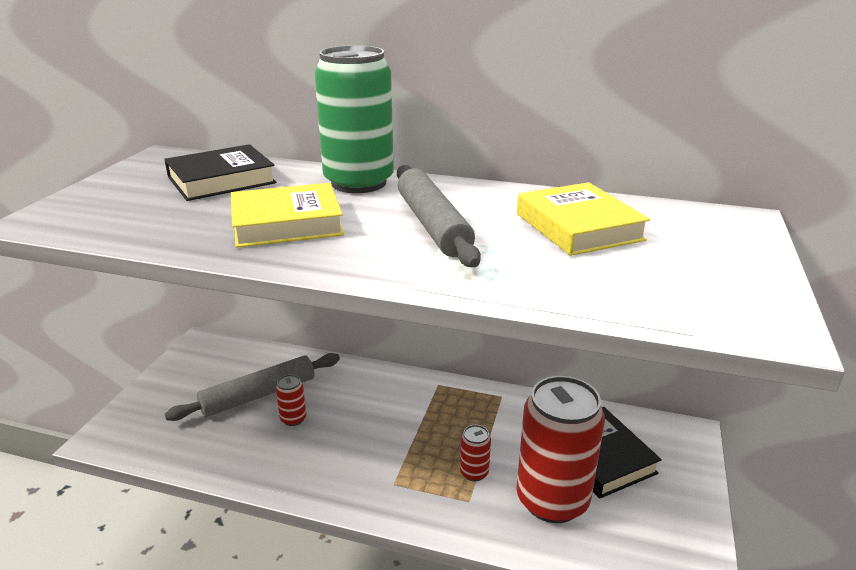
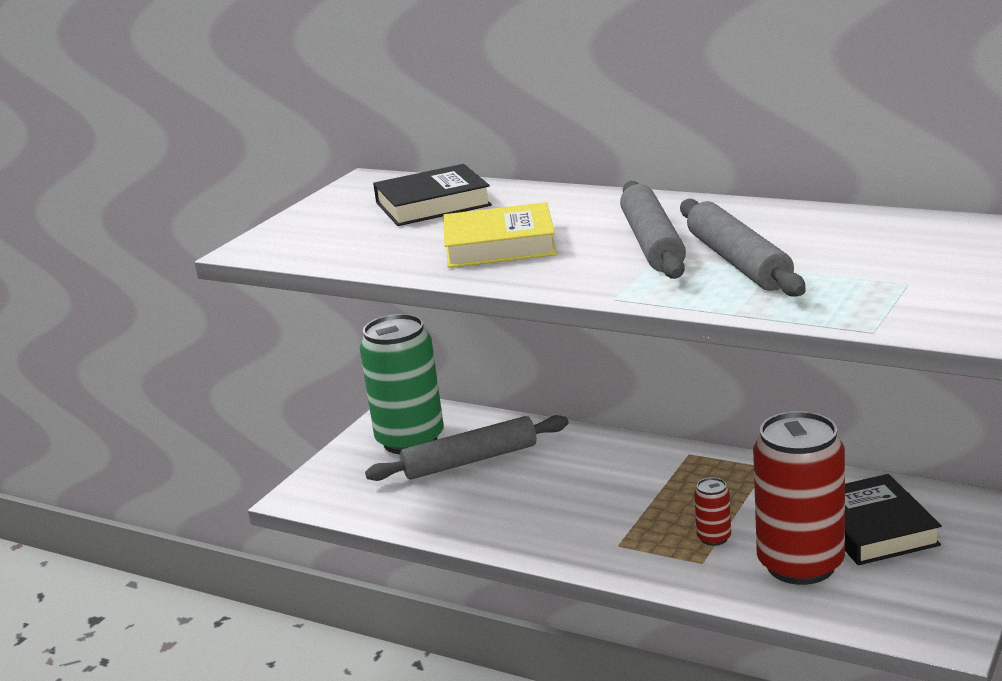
camera: 15 degrees right, 5 degrees down
(293, 419) = (509, 484): red can -> none
(359, 183) = (582, 202): green can -> green can (410, 440)
(520, 246) = (738, 262): none -> grey rolling pin
(578, 227) = (812, 242): yellow book -> none

